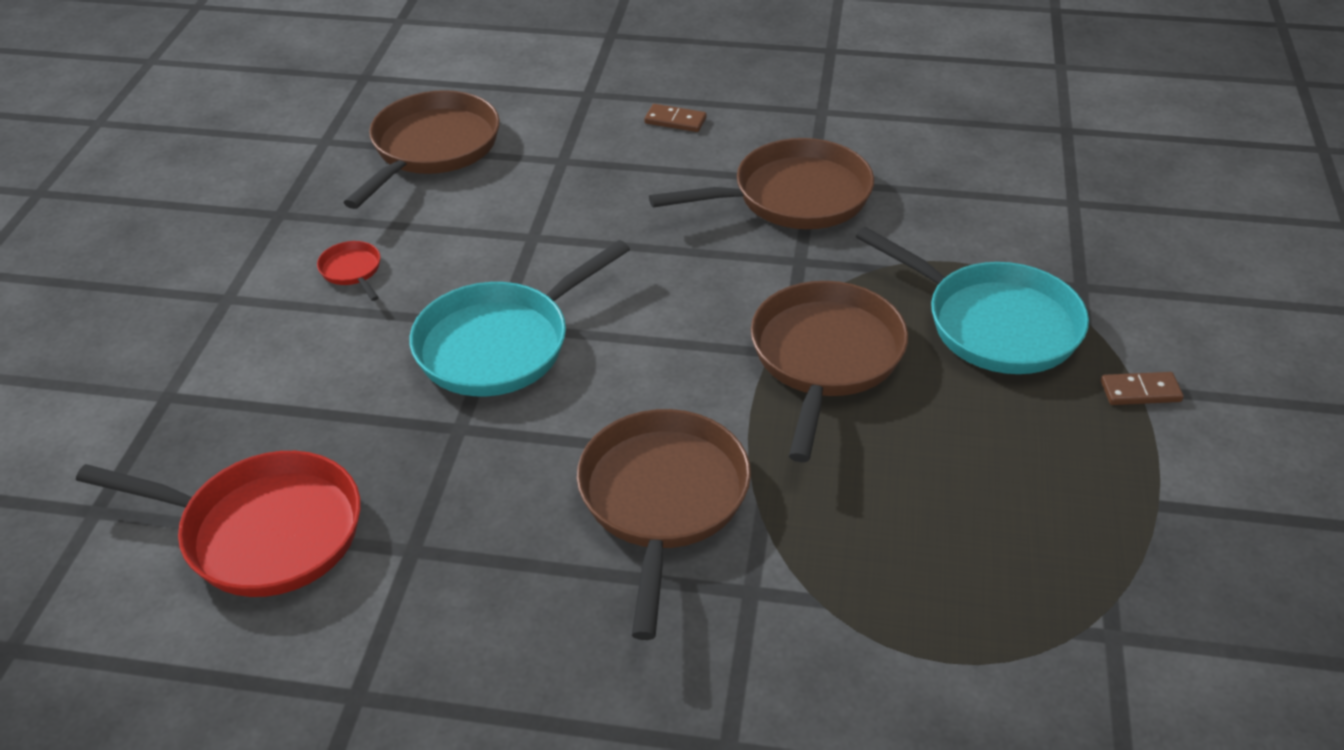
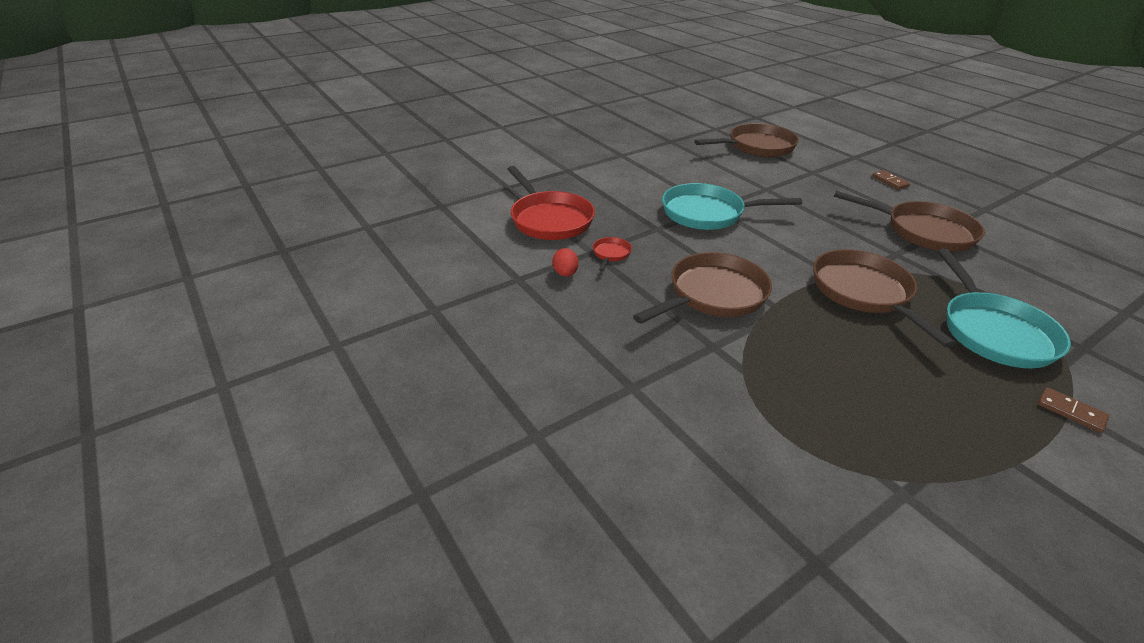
camera: 45 degrees right, 5 degrees down
(352, 271) = (677, 167): red pan -> red pan (611, 254)
(419, 625) = (565, 273): none -> red egg
(825, 358) = (864, 292): brown pan -> brown pan turned 75 degrees counterclockwise

